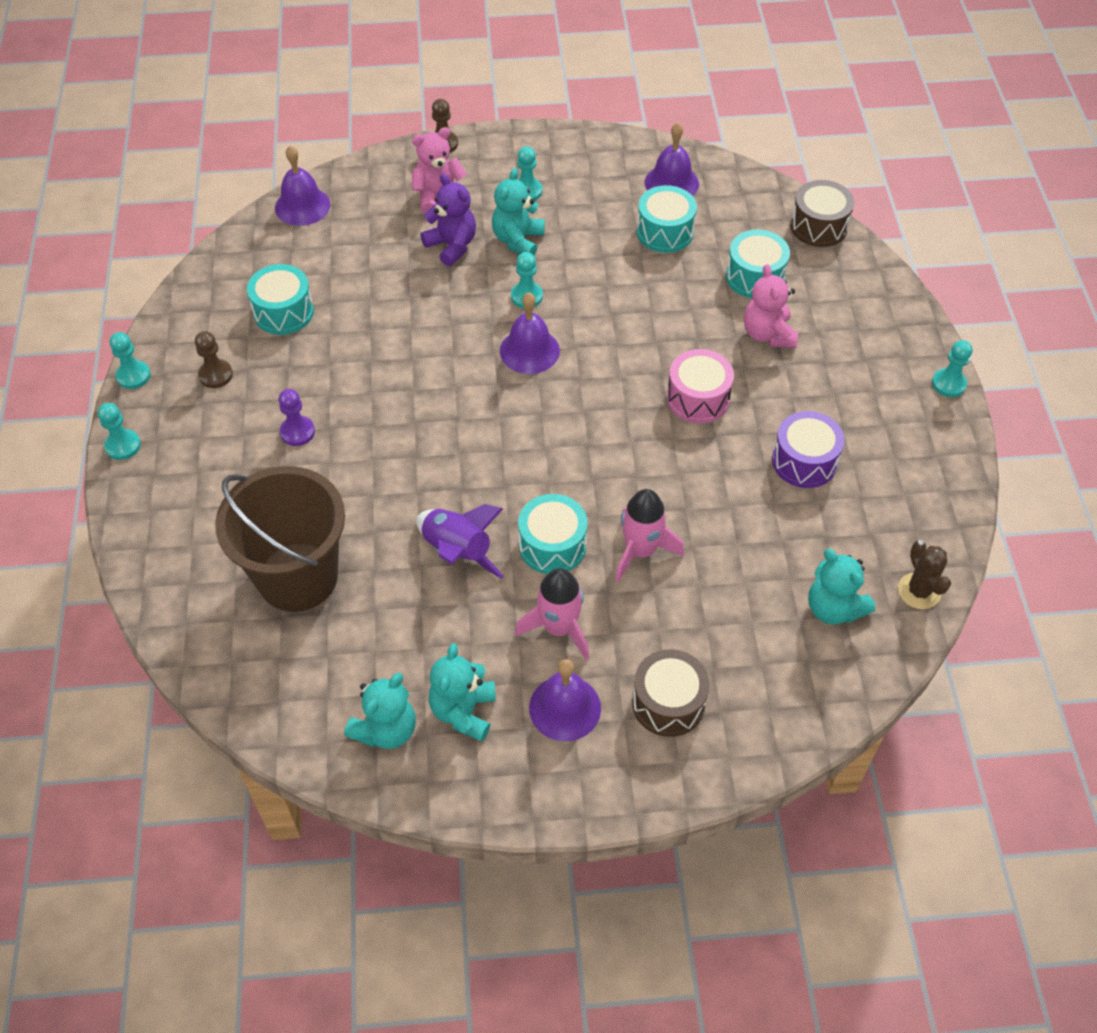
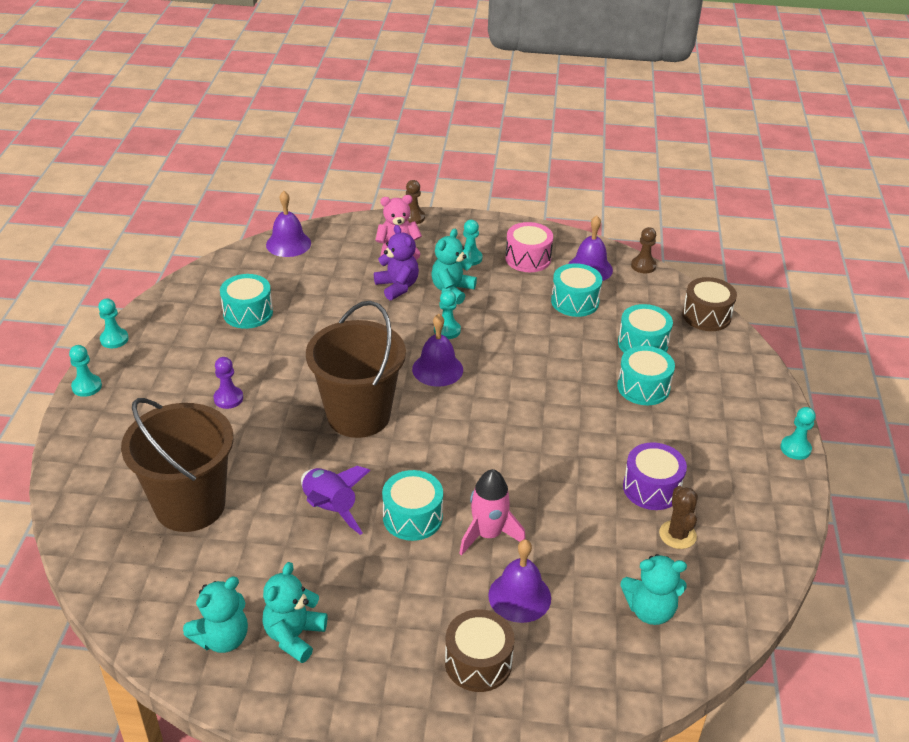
camera: 10 degrees right, 15 degrees down
(216, 375) = (178, 348): brown pawn -> brown pawn (643, 266)
(455, 427) = (358, 415): none -> brown bucket
(559, 628) = (398, 583): pink rocket -> none
(565, 708) = (384, 649): purple bell -> purple bell (519, 596)
(698, 398) = (570, 425): pink drum -> pink drum (528, 258)
(768, 334) = (643, 387): pink teddy bear -> turquoise drum
(833, 608) = (650, 610): turquoise teddy bear -> turquoise teddy bear turned 60 degrees counterclockwise
(919, 591) = (733, 610): brown cactus -> brown cactus (677, 535)

